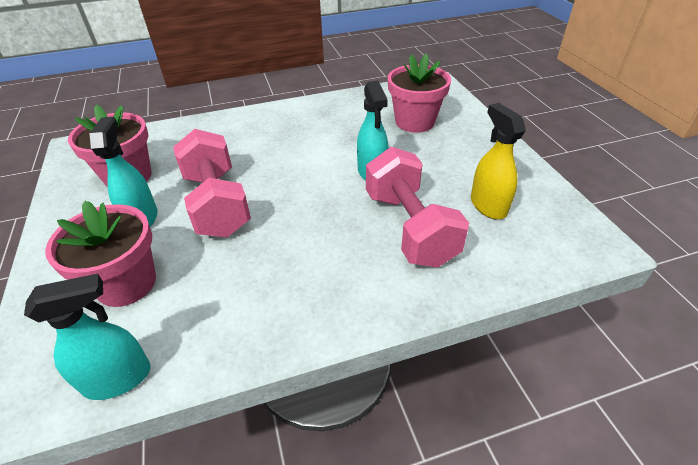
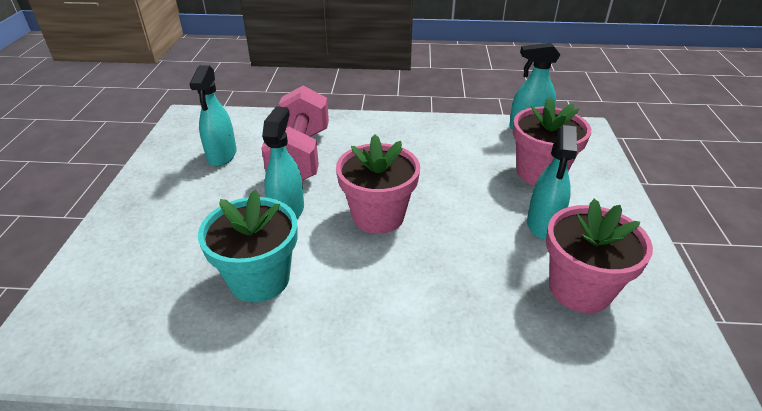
camera: 160 degrees left, 5 degrees down
(217, 204) = (463, 220): pink dumbbell -> none
(352, 131) = (259, 279): none -> turquoise flower pot
(415, 122) = (166, 269): pink flower pot -> pink flower pot (378, 216)
(488, 205) = (222, 155): yellow spray bottle -> turquoise spray bottle

